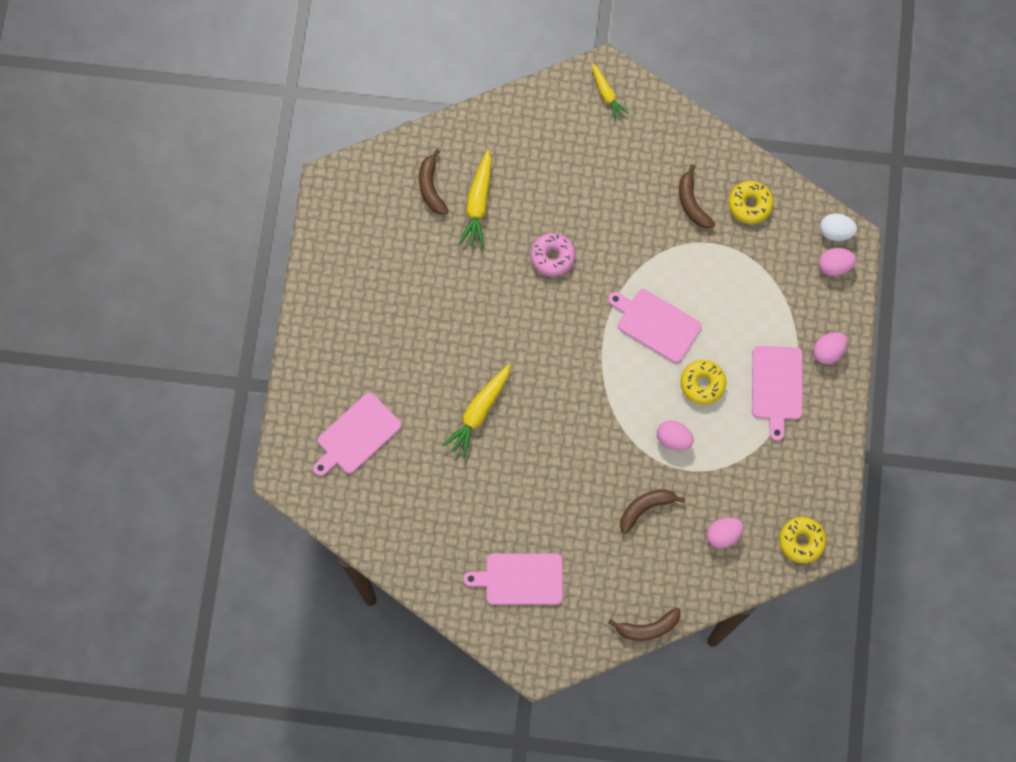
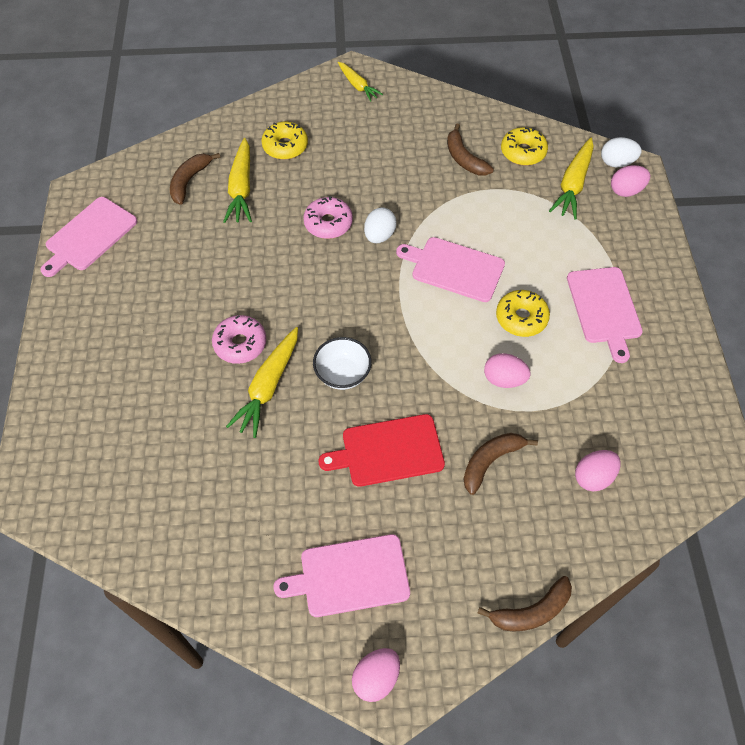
camera: 10 degrees left, 15 degrees down
(356, 435) = (120, 435): pink cutting board -> pink cutting board (89, 236)
(431, 187) = (189, 181): brown banana -> brown banana turned 45 degrees clockwise
(460, 368) = (240, 344): none -> pink donut
(541, 411) = (343, 374): none -> white bowl
(566, 485) = (388, 451): none -> red cutting board
(596, 278) = (379, 235): none -> white egg
(786, 250) = (573, 185): none -> yellow carrot
(801, 541) = (690, 468): yellow donut -> yellow donut (285, 146)
(828, 351) = (647, 267): pink egg -> pink egg (376, 678)

